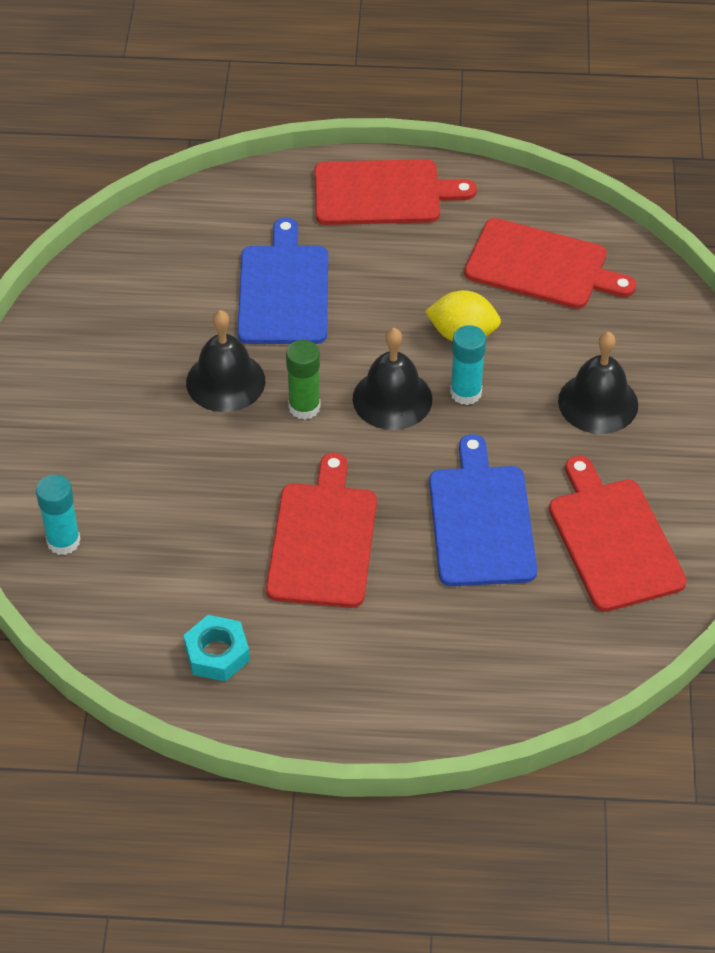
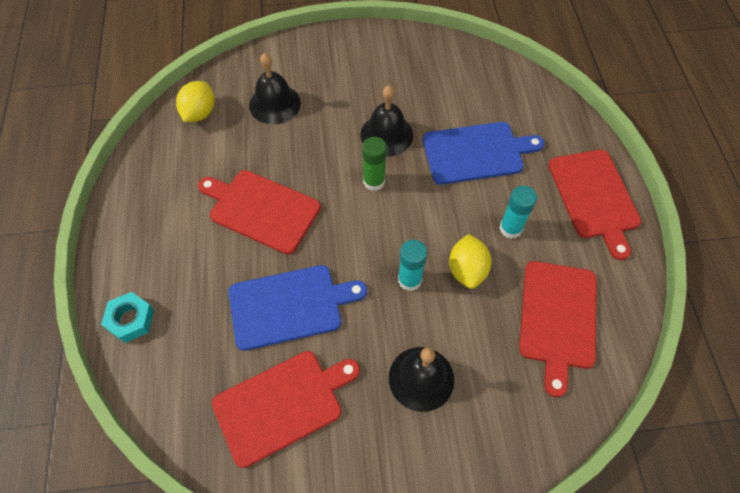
camera: 80 degrees right, 10 degrees up
(63, 541) = (246, 80): turquoise glue stick -> turquoise glue stick (510, 228)
(115, 608) = (199, 113): none -> yellow lemon
(217, 654) = (168, 168): turquoise nut -> turquoise nut (130, 320)
(322, 540) = (261, 210): red cutting board -> red cutting board turned 150 degrees counterclockwise
(392, 399) = (393, 232): black bell -> black bell (275, 104)

